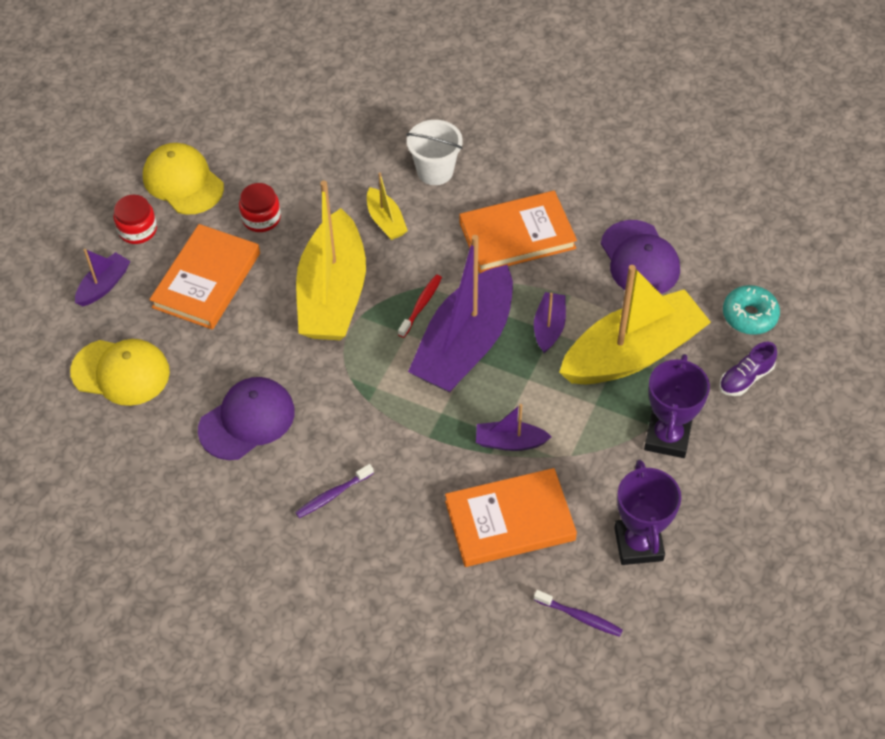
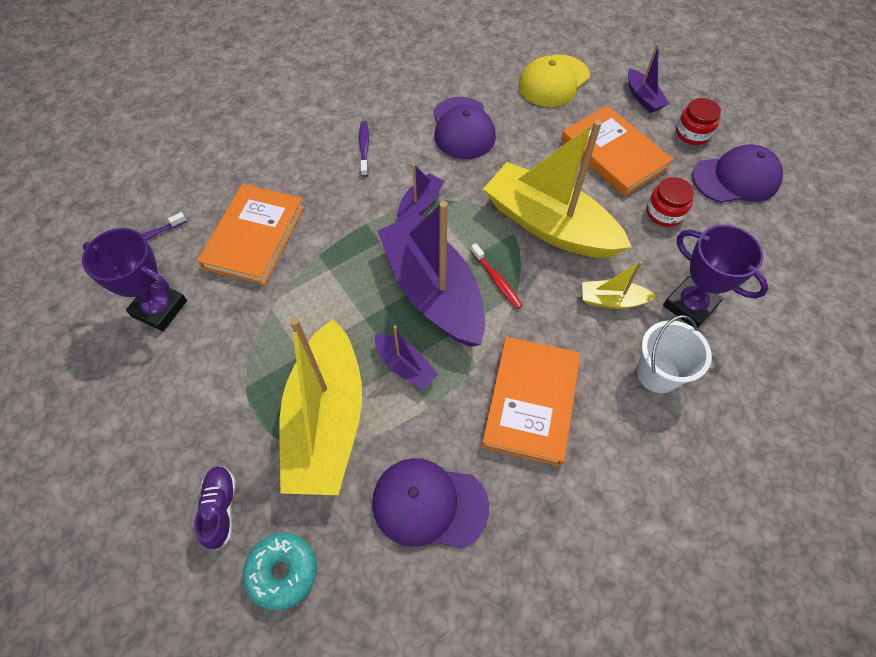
camera: 120 degrees right, 5 degrees up
(183, 182) = (736, 178): yellow cap -> purple cap
(510, 442) = (317, 273): purple boat -> purple boat (420, 204)
(667, 437) = (224, 392): purple trophy -> purple trophy (690, 305)

